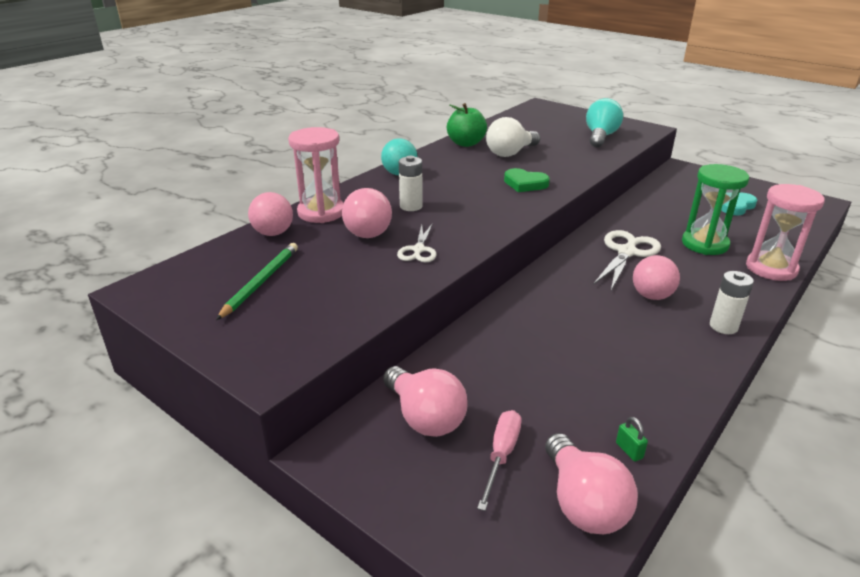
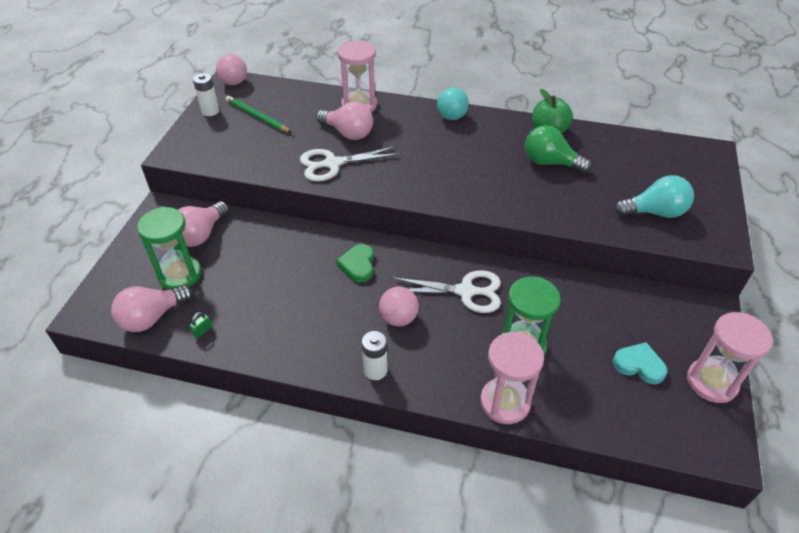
camera: 65 degrees right, 15 degrees up
(261, 282) = (257, 117): green pencil -> green pencil turned 135 degrees counterclockwise
(273, 233) = (318, 98): pink ball -> pink ball (234, 82)
(368, 229) = (348, 133): pink light bulb -> pink light bulb turned 120 degrees counterclockwise
(411, 206) = (397, 140): white battery -> white battery (210, 111)
(418, 250) = (332, 164): white scissors -> white scissors, size x1.65
(501, 455) = (180, 274): pink screwdriver -> green hourglass
(510, 153) = (550, 163): white light bulb -> green light bulb
(525, 184) = (487, 187): green heart -> green heart (358, 265)
(755, 188) = (711, 382): none -> pink hourglass

